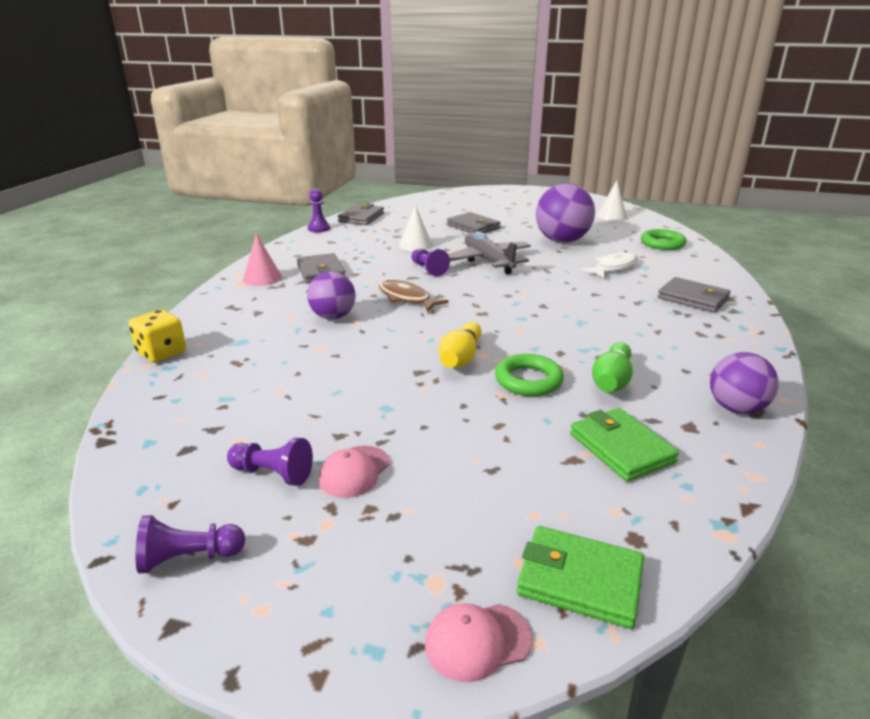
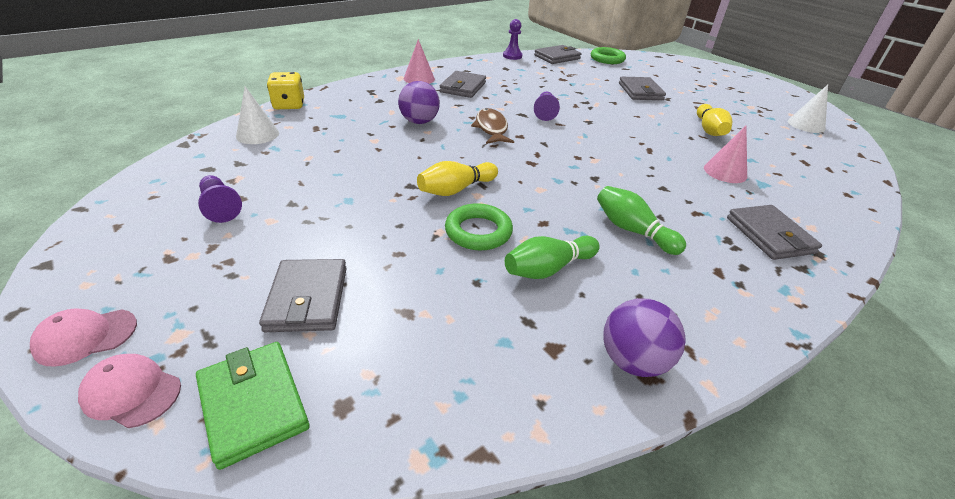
camera: 35 degrees right, 10 degrees up
(189, 558) = (108, 232): purple pawn -> none
(354, 471) = (260, 232): pink cap -> pink cap (86, 337)
(415, 245) = (565, 91): white cone -> white cone (257, 134)
(488, 261) = (606, 124): grey plane -> none
(489, 493) = (307, 298): none -> grey wallet
(562, 241) = (709, 130): purple ball -> yellow bowling pin
(613, 267) = (725, 172): white fish -> pink cone
(620, 331) = (632, 231): none -> green bowling pin
(621, 448) = (459, 327): green wallet -> none
(662, 244) = (825, 170): green ring -> green ring (607, 59)

